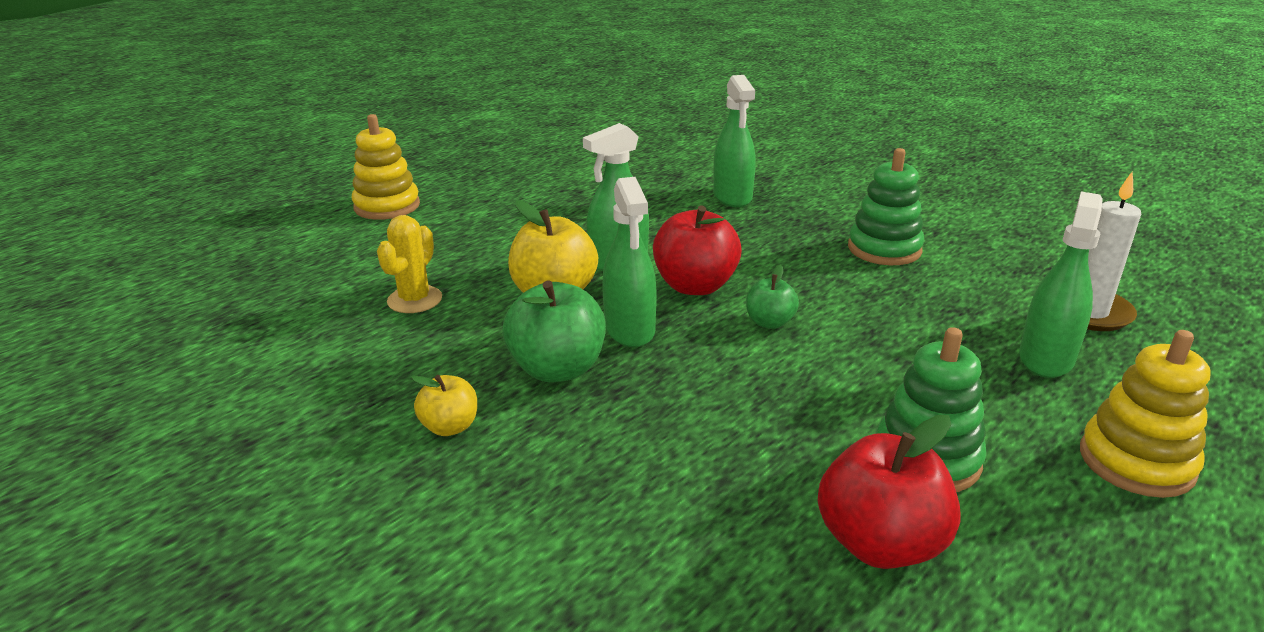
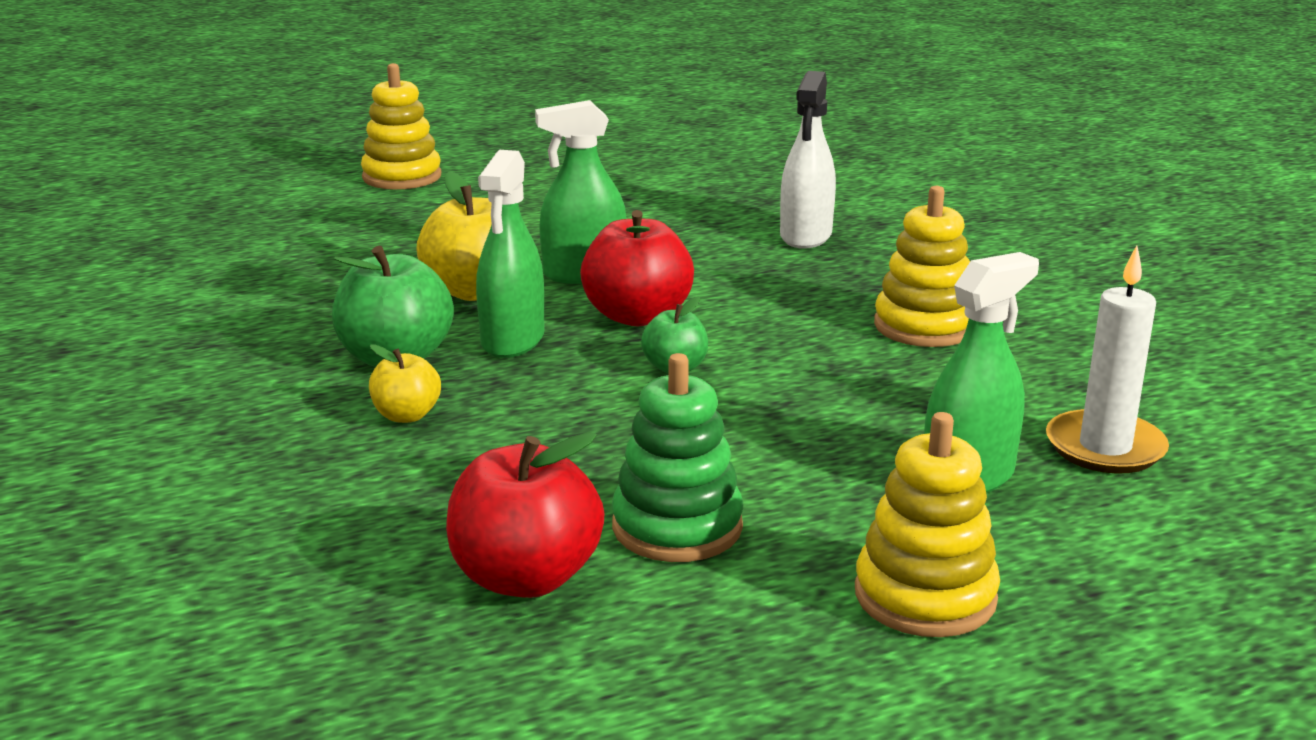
camera: 25 degrees right, 5 degrees down
(415, 300) = (330, 268): yellow cactus -> none
(450, 427) = (240, 380): yellow apple -> yellow apple (406, 415)
(732, 197) = (806, 236): green spray bottle -> white spray bottle
(884, 249) = (924, 326): green stacking toy -> yellow stacking toy

